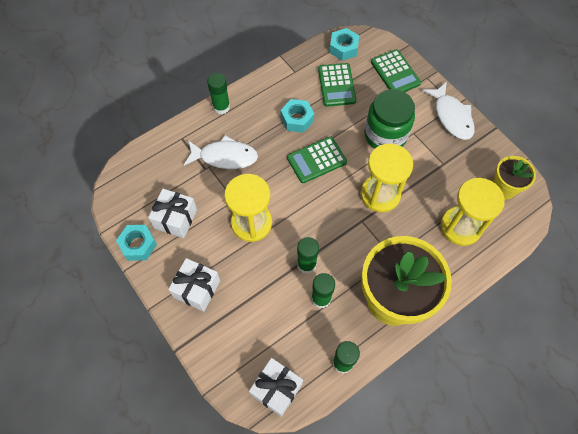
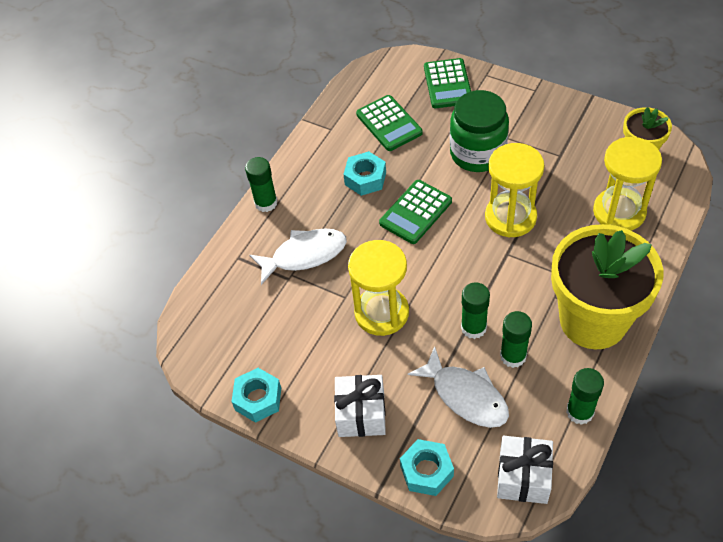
camera: 20 degrees left, 10 degrees down
(176, 219) = (286, 349): white gift -> none
(343, 48) = (372, 82): turquoise nut -> turquoise nut (426, 471)
(395, 73) = (447, 84): green calculator -> green calculator turned 45 degrees clockwise
(451, 116) = (538, 103): white fish -> white fish (465, 395)

